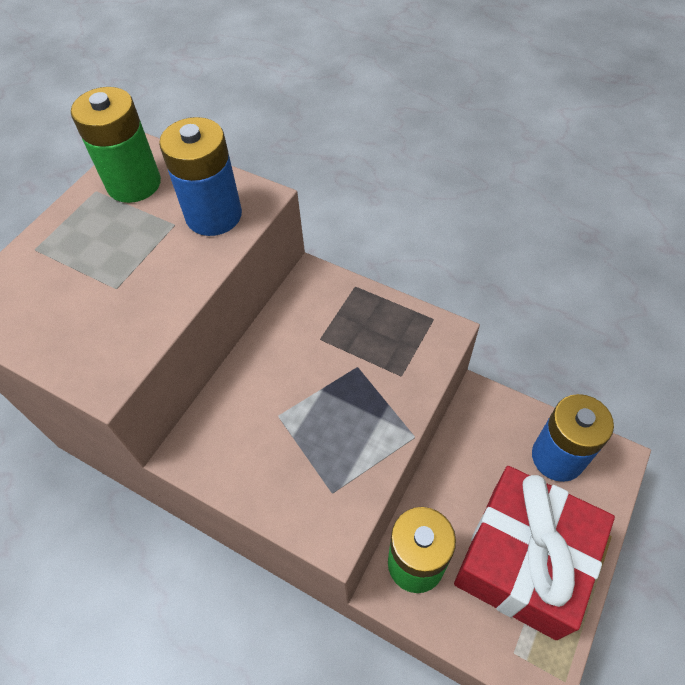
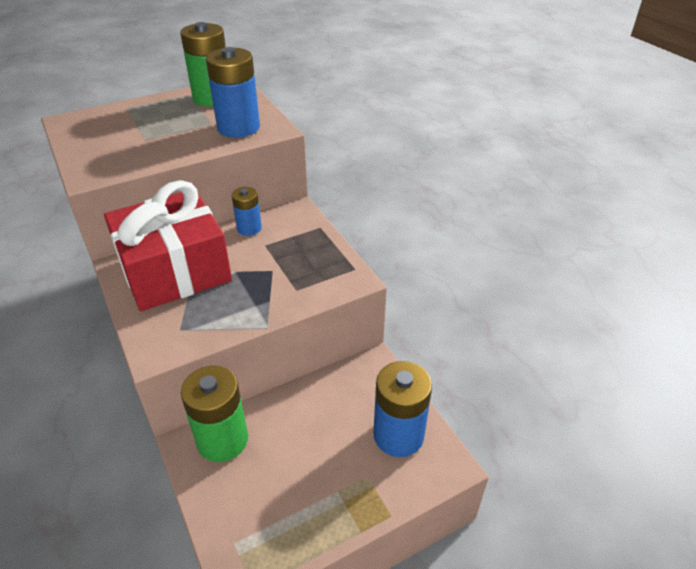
camera: 30 degrees right, 15 degrees down
(283, 327) = (249, 228): none -> blue battery
(523, 560) = (302, 487): red gift -> red gift (175, 270)

